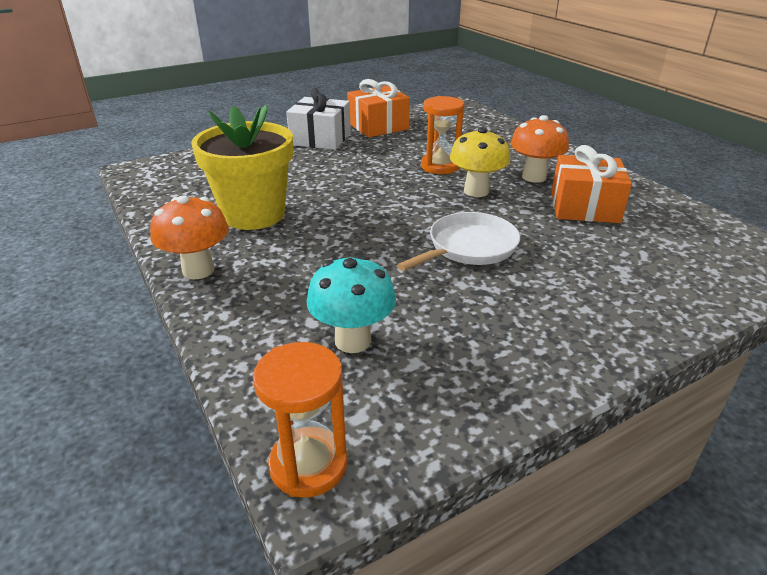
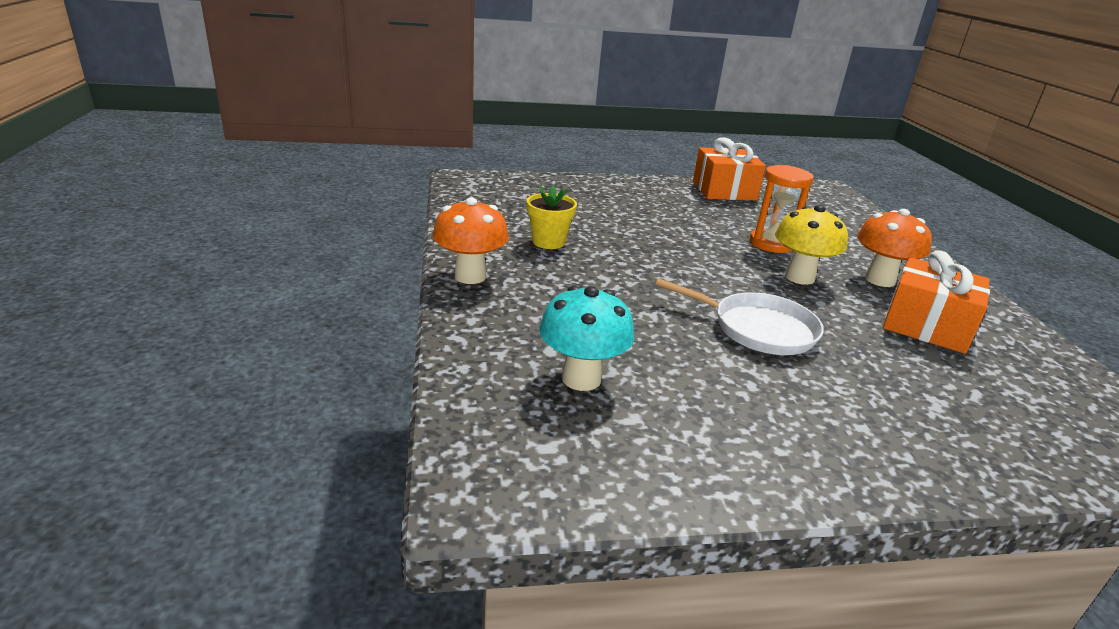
camera: 20 degrees right, 5 degrees down
(253, 214) = (548, 242): yellow flower pot -> yellow flower pot, size x0.51
(308, 465) = (476, 470): orange hourglass -> none
(320, 139) = (655, 189): white gift -> none
(469, 247) = (758, 329): white pan -> white pan turned 45 degrees clockwise

